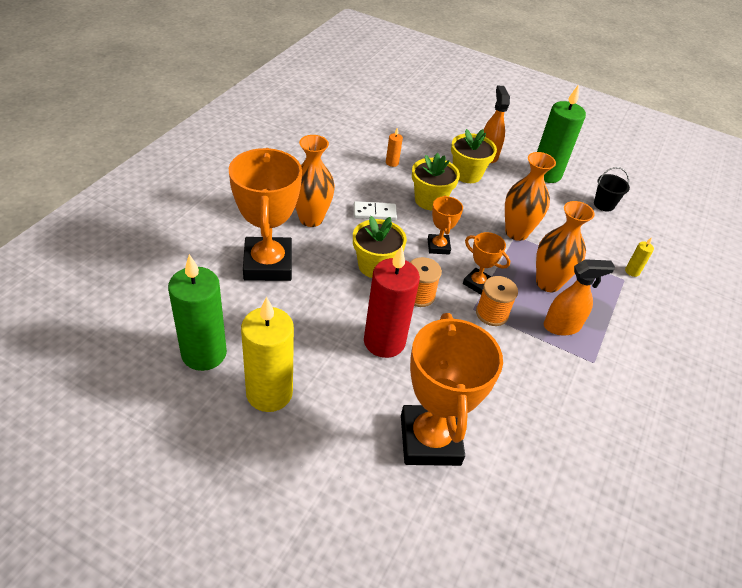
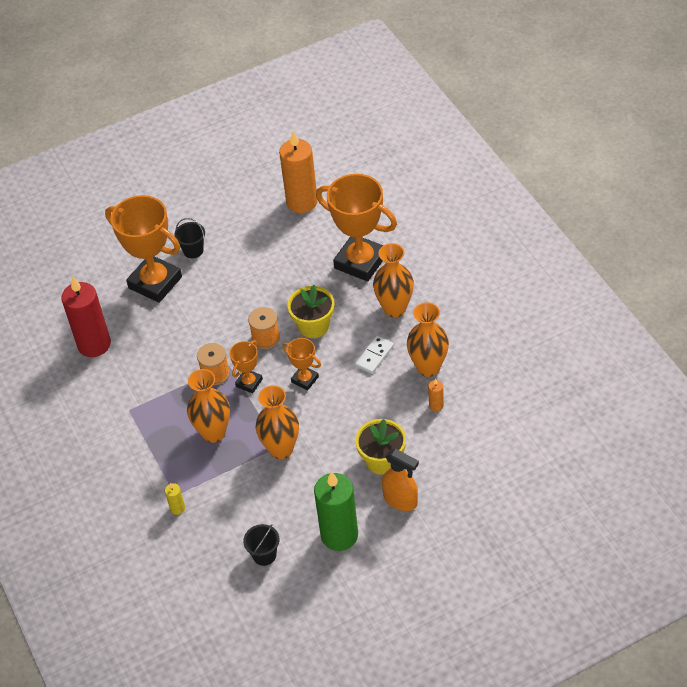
camera: 135 degrees right, 5 degrees up
(204, 353) = (302, 202): green candle -> orange candle
(269, 393) = (248, 222): yellow candle -> none
(353, 427) = (193, 250): none -> black bucket
(359, 178) = (428, 367): none -> orange vase
(384, 341) = (241, 296): red candle -> red candle (94, 344)
(430, 200) = (364, 406): yellow flower pot -> none
(477, 283) = (249, 383): orange trophy -> orange trophy turned 45 degrees counterclockwise
(562, 326) = (170, 412): orange spray bottle -> none

